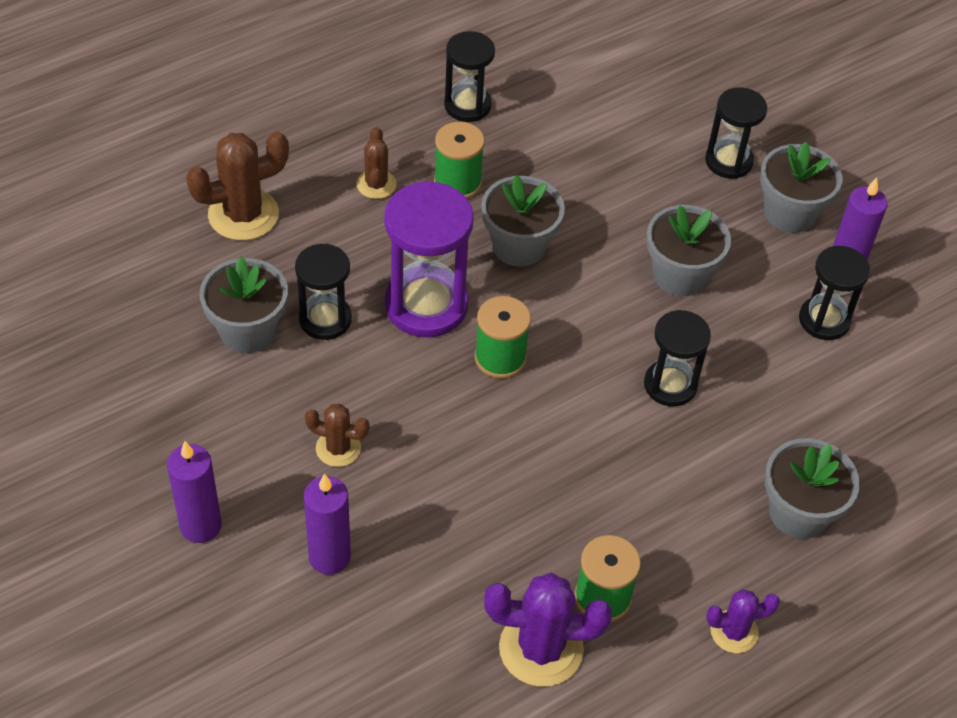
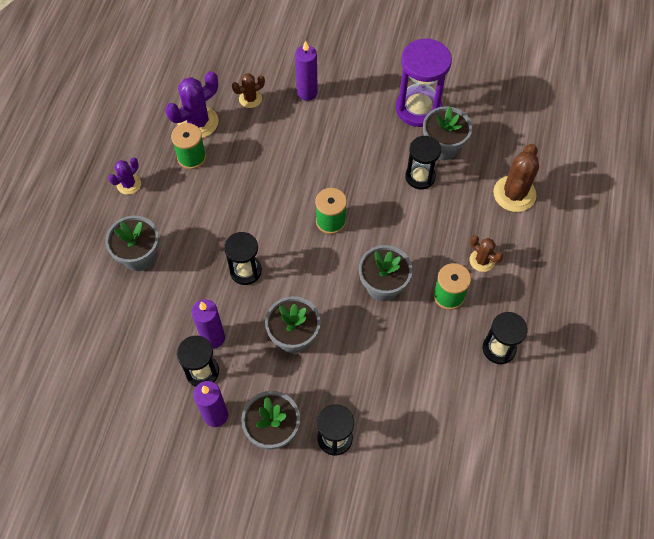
camera: 140 degrees right, 10 degrees up
(200, 526) = (364, 67): purple candle -> purple candle (213, 338)
(338, 448) = (350, 131): brown cactus -> brown cactus (250, 99)
(426, 305) = (388, 219): purple hourglass -> purple hourglass (418, 108)

